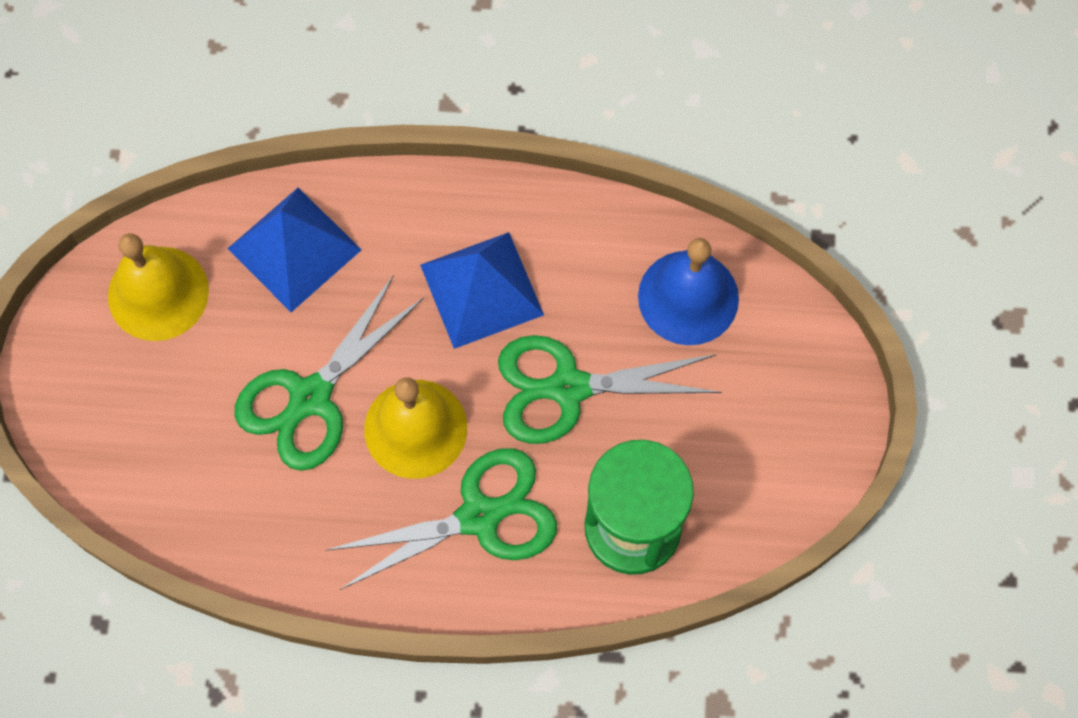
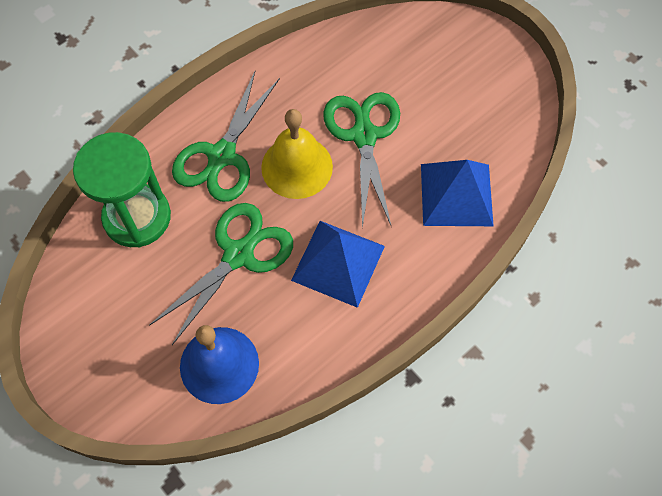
camera: 135 degrees right, 5 degrees down
(158, 293) = (493, 115): yellow bell -> none

